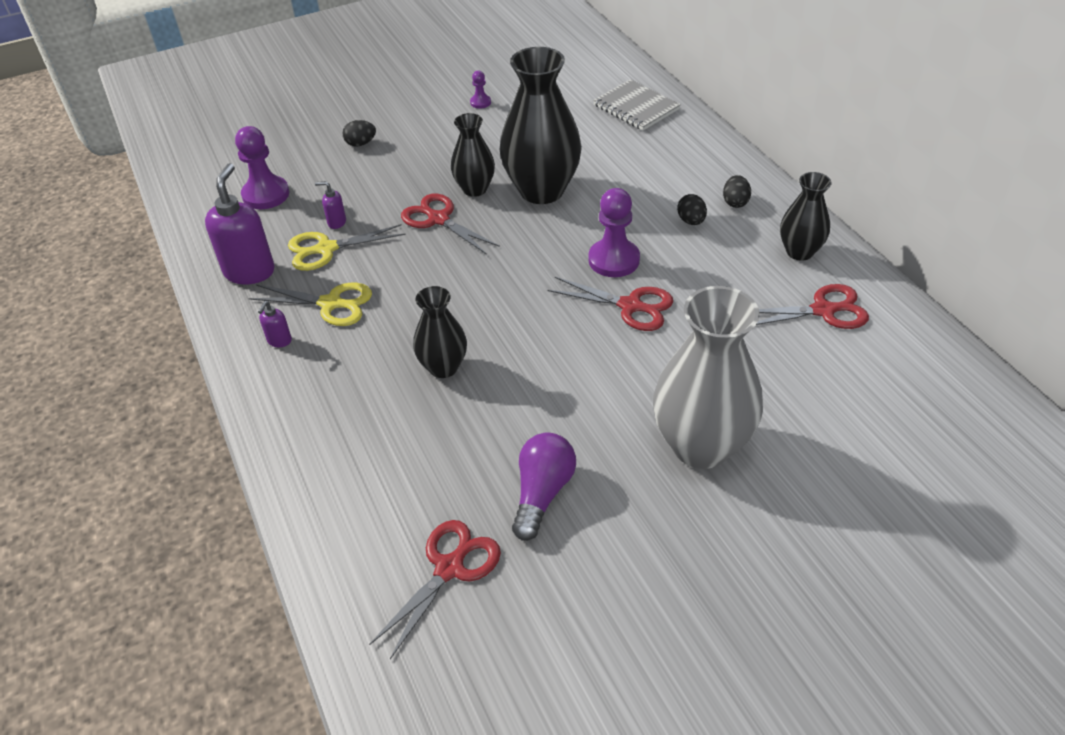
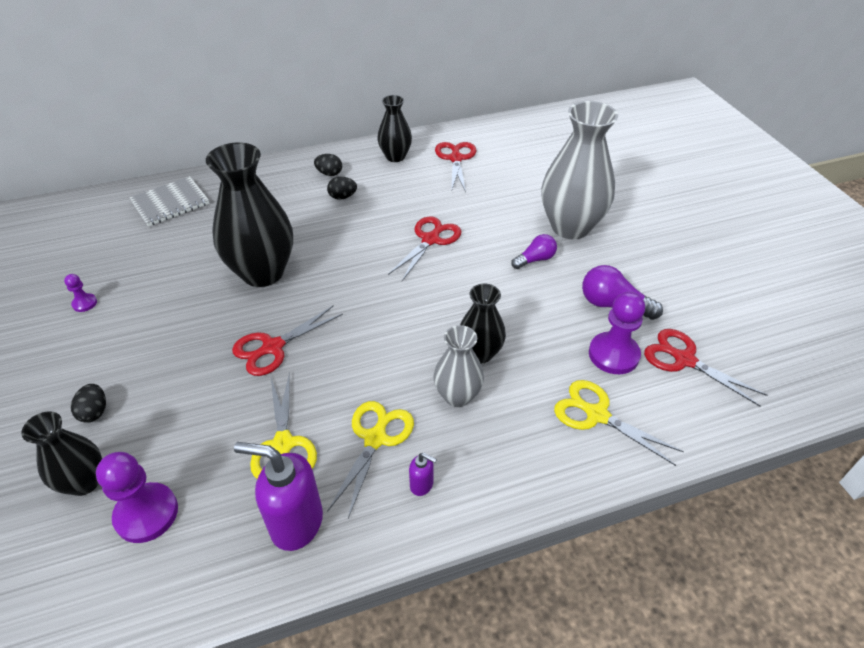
camera: 85 degrees left, 0 degrees up
(336, 222) = (239, 435): purple soap dispenser -> none
(359, 472) = (597, 415): none -> yellow scissors
(383, 355) = (457, 396): none -> grey vase
(475, 189) = (237, 317): black vase -> black vase (84, 482)
(614, 260) = (374, 241): purple pawn -> purple pawn (613, 354)
(617, 408) = (535, 259): none -> purple light bulb

